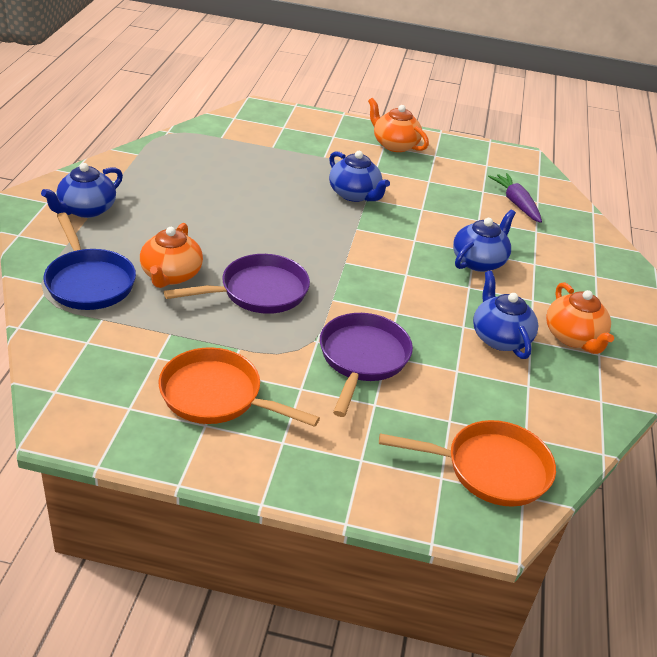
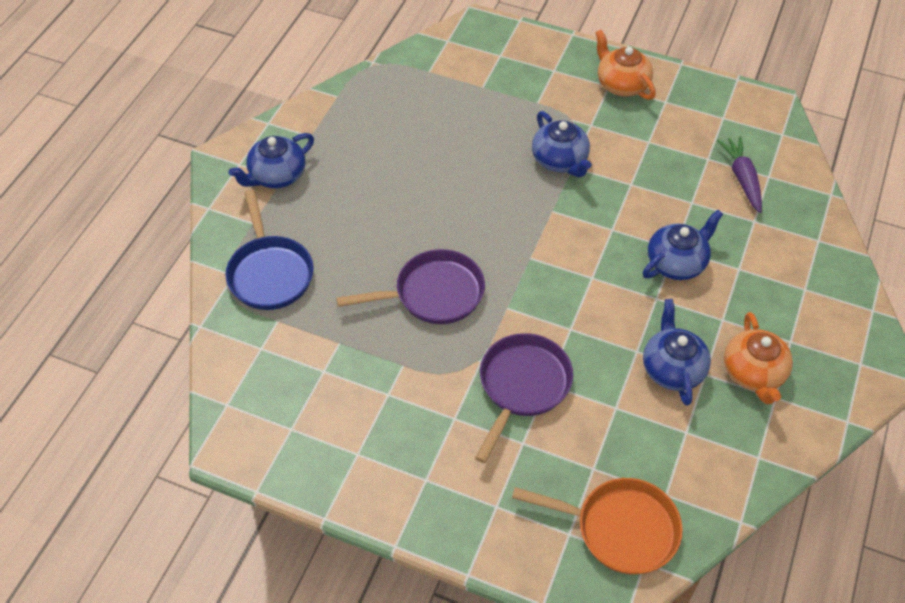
camera: 15 degrees right, 15 degrees up
(171, 275) = (350, 268): orange teapot -> none
(217, 396) = (373, 421): orange pan -> none

